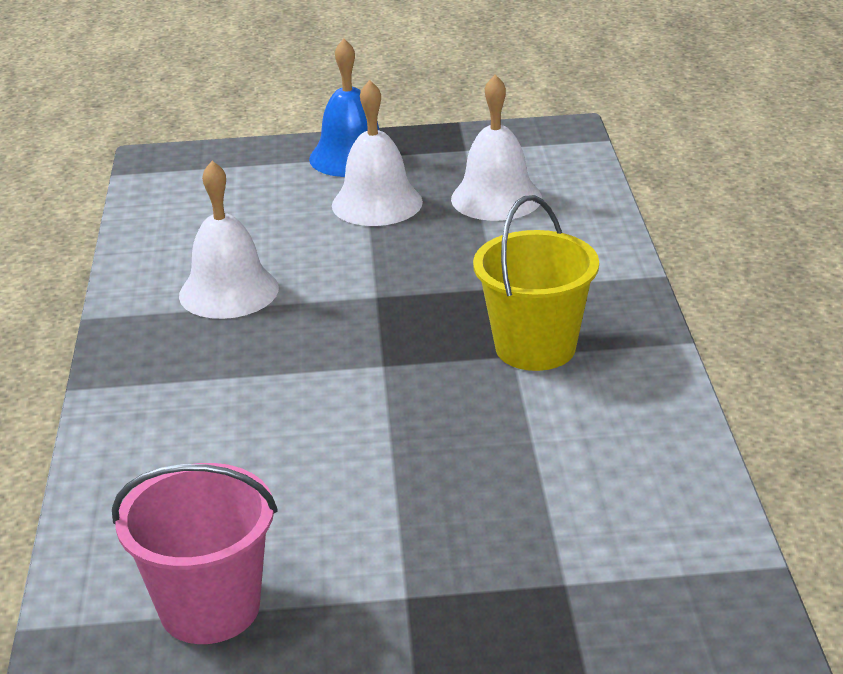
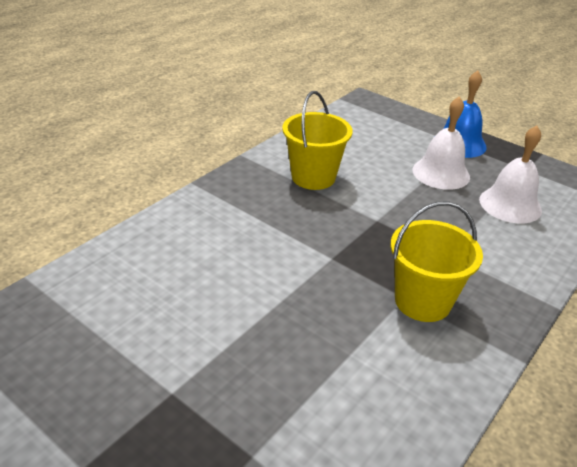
camera: 40 degrees right, 5 degrees up
(210, 608) = (93, 326): pink bucket -> none
(229, 291) = (313, 177): white bell -> yellow bucket

